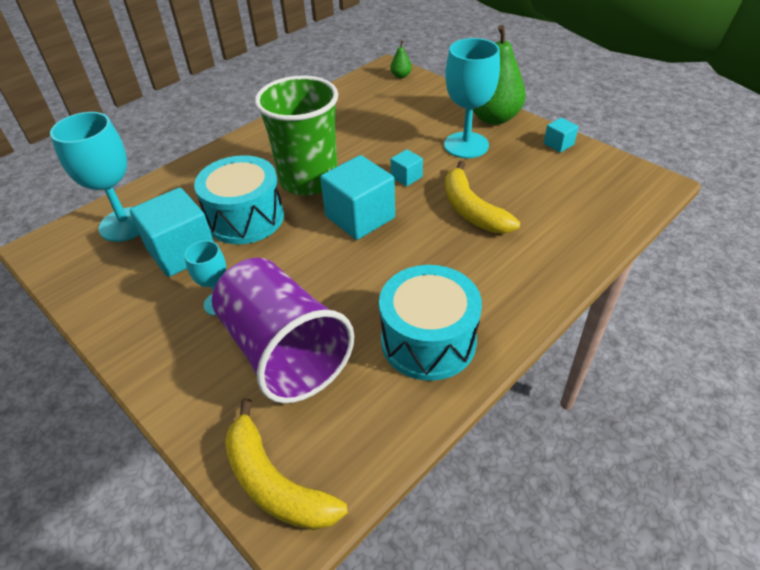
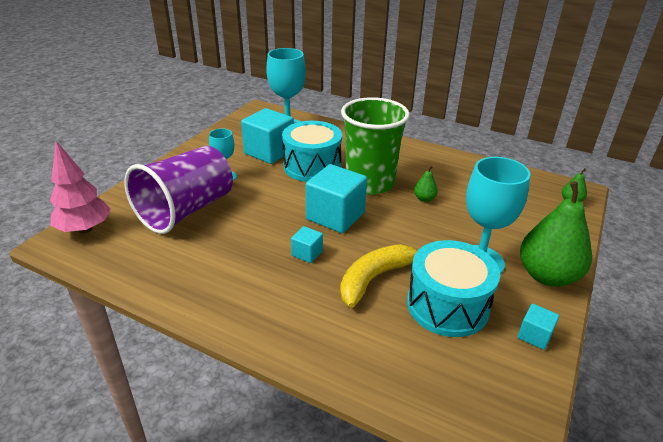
camera: 70 degrees right, 10 degrees down
(275, 482) = (85, 229): yellow banana -> pink tree
(358, 151) = (424, 199): none -> green pear
(406, 177) = (403, 231): turquoise cube -> turquoise cube (307, 253)
(428, 340) = (204, 274): turquoise drum -> turquoise drum (447, 305)

